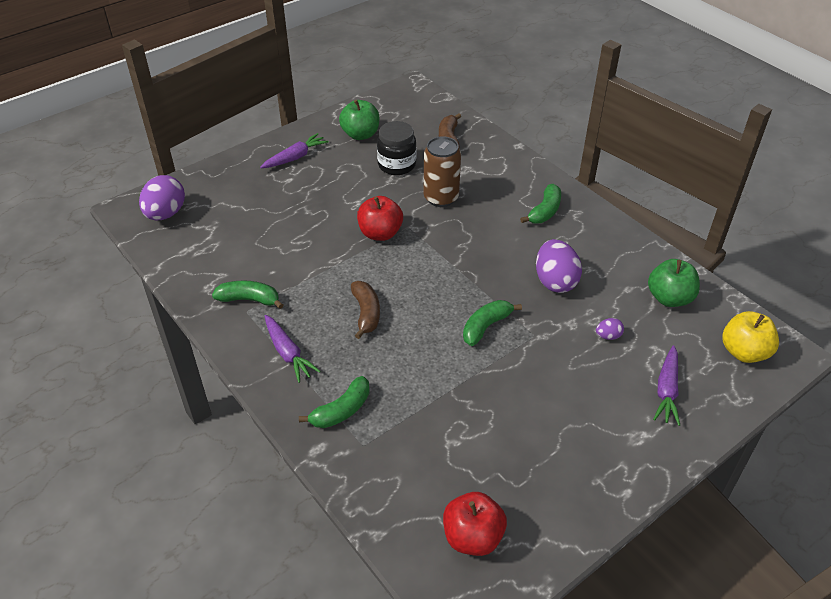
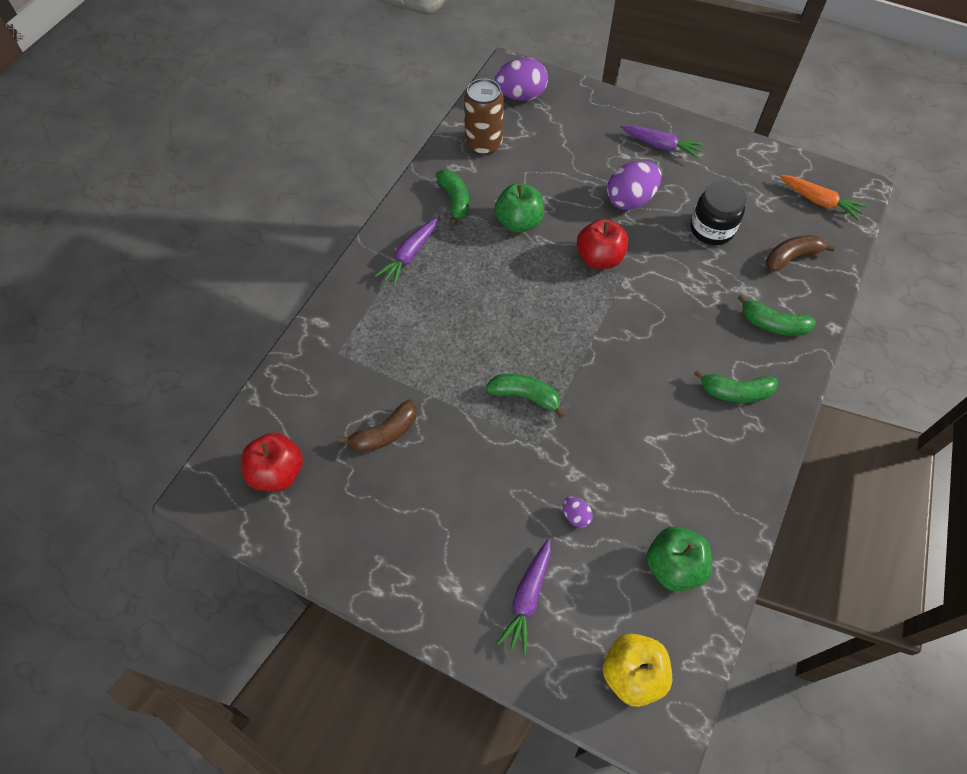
camera: 65 degrees right, 15 degrees up
(342, 410) = (366, 321): green banana -> green banana (772, 324)
(360, 134) = (736, 180): green apple -> green apple (519, 222)
(366, 313) = (487, 292): brown banana -> brown banana (385, 433)
(410, 107) = (819, 201): none -> orange carrot
(441, 198) = (688, 287): brown can -> brown can (483, 144)
(555, 281) = (628, 438): purple egg -> purple egg (630, 200)
(666, 391) = (527, 598): purple carrot -> purple carrot turned 60 degrees counterclockwise

